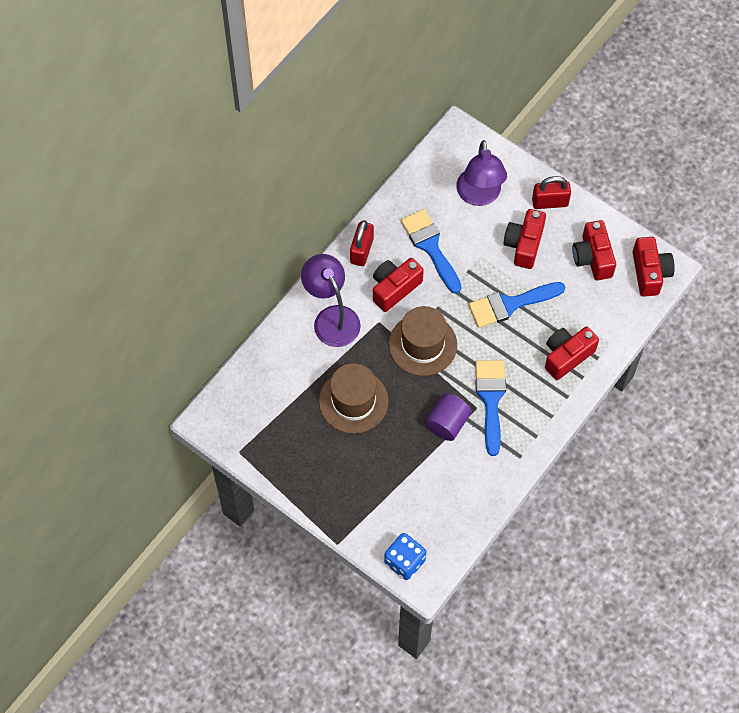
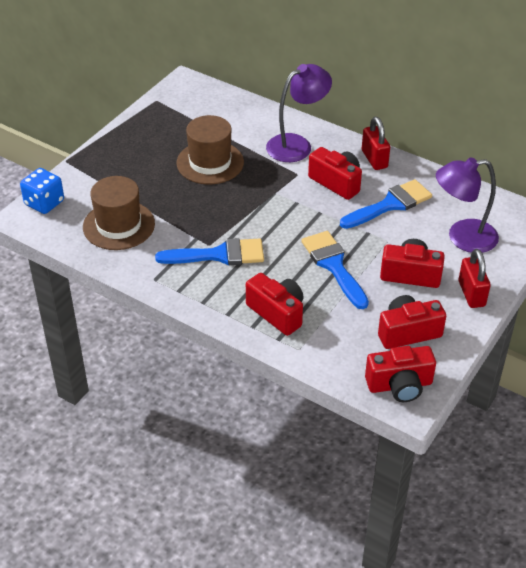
camera: 85 degrees right, 20 degrees down
(361, 250) = (374, 159): red padlock -> red padlock turned 60 degrees clockwise
(422, 344) = (276, 204): brown hat -> brown hat (119, 225)
(447, 423) = (190, 225): purple cylinder -> none

